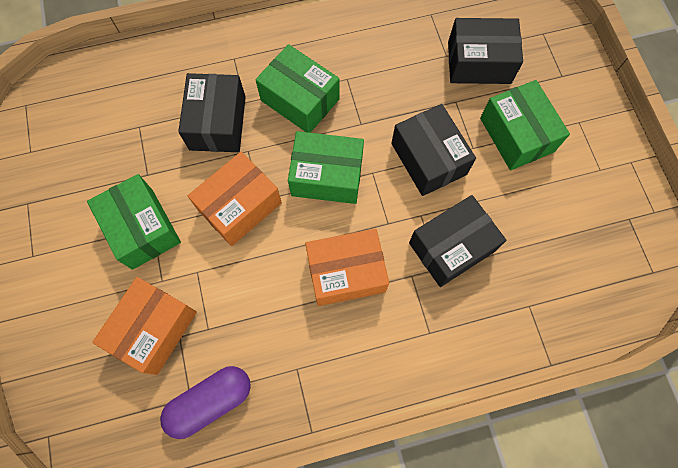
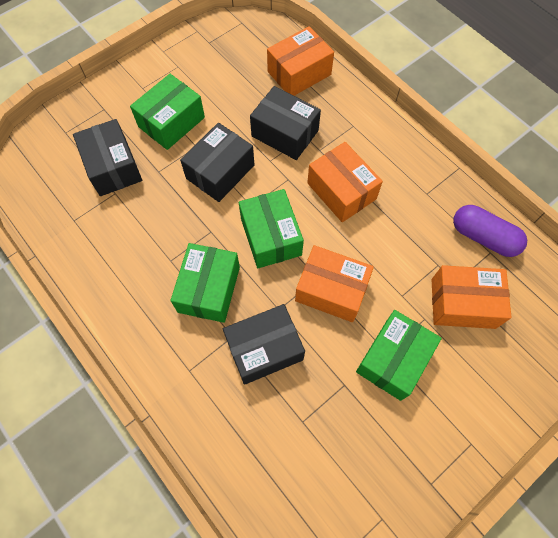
camera: 115 degrees left, 5 degrees down
(538, 306) = (299, 73): none -> orange box

